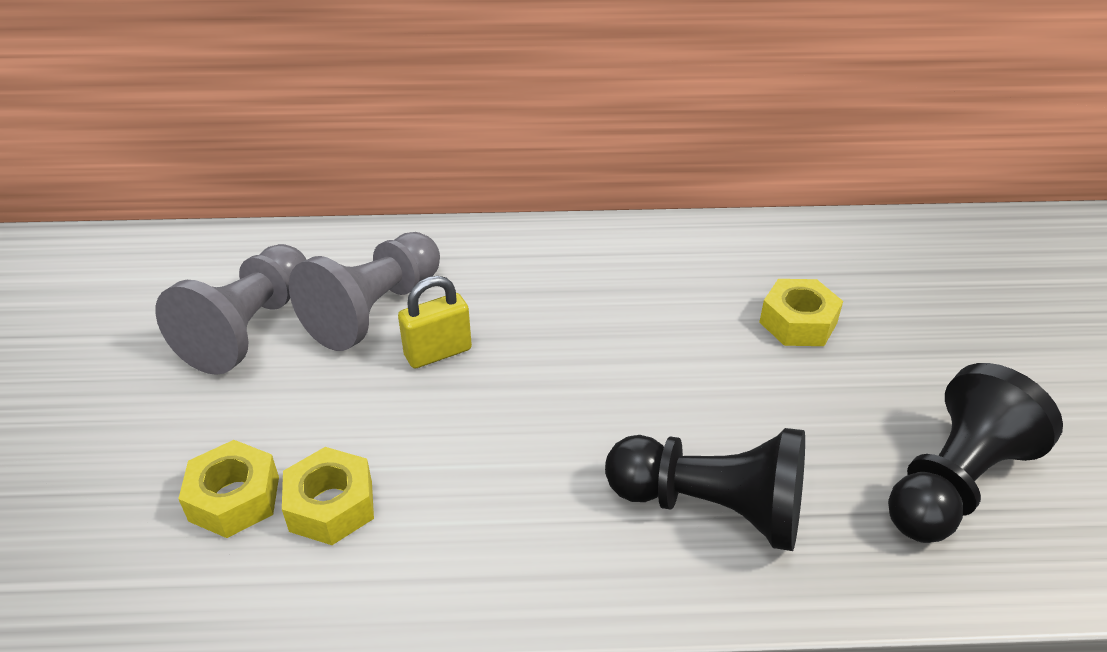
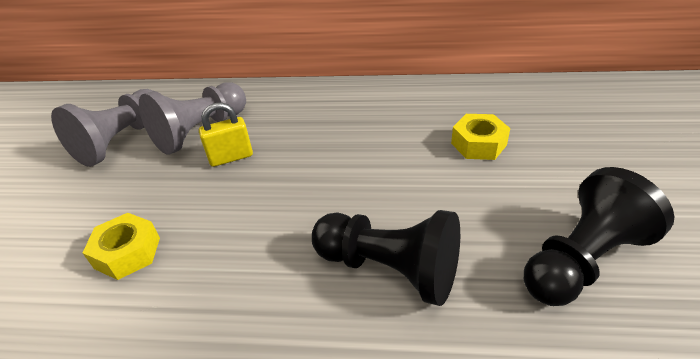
camera: 10 degrees right, 0 degrees up
(234, 499) = (69, 245): yellow nut -> none

